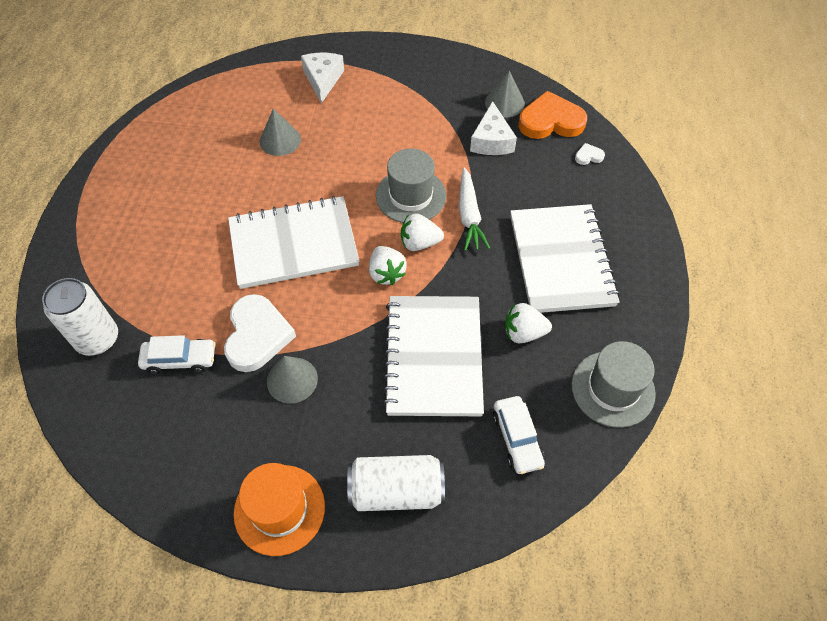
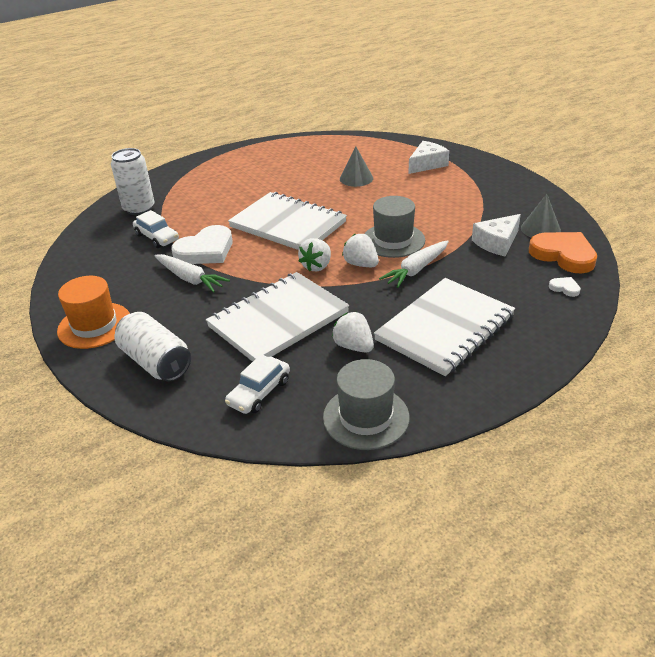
camera: 50 degrees right, 20 degrees down
(292, 380) = (190, 279): grey cone -> white carrot

